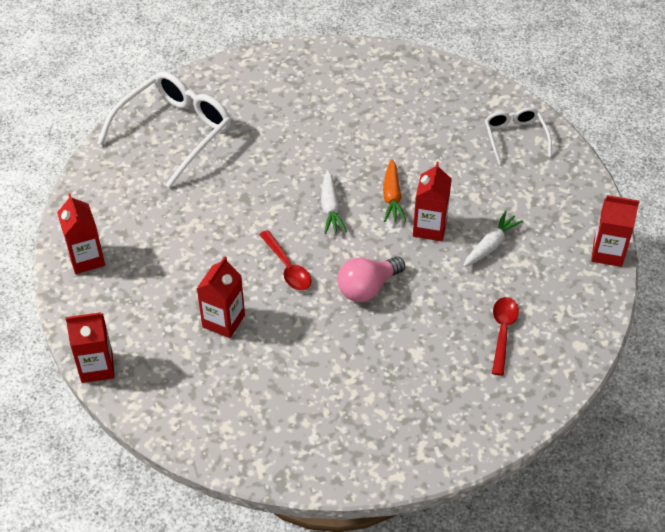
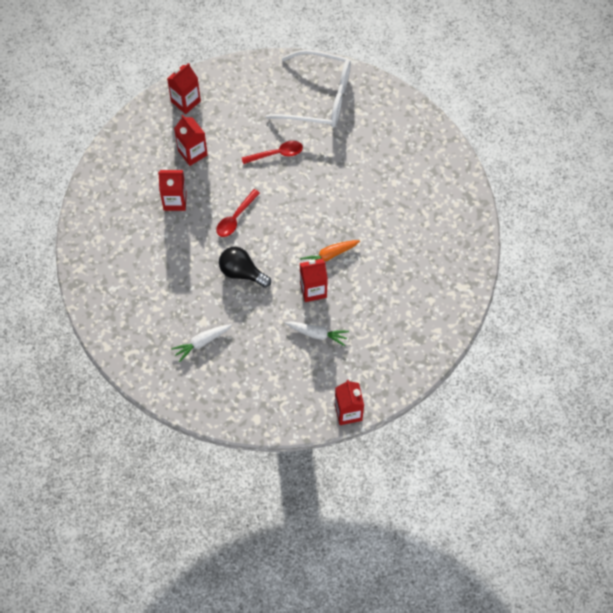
camera: 65 degrees right, 15 degrees up
(97, 367) = (108, 149): red carton -> red carton (192, 153)
(330, 208) = (299, 222): white carrot -> white carrot (202, 342)
(367, 288) = (242, 272): pink light bulb -> black light bulb
(502, 332) = (244, 368): red spoon -> red spoon (276, 154)
(515, 138) = (430, 314): white glasses -> none

